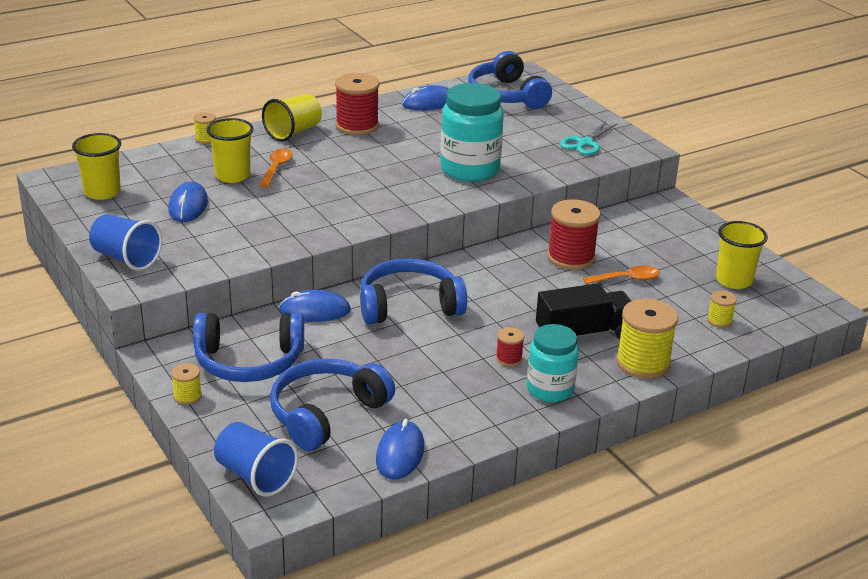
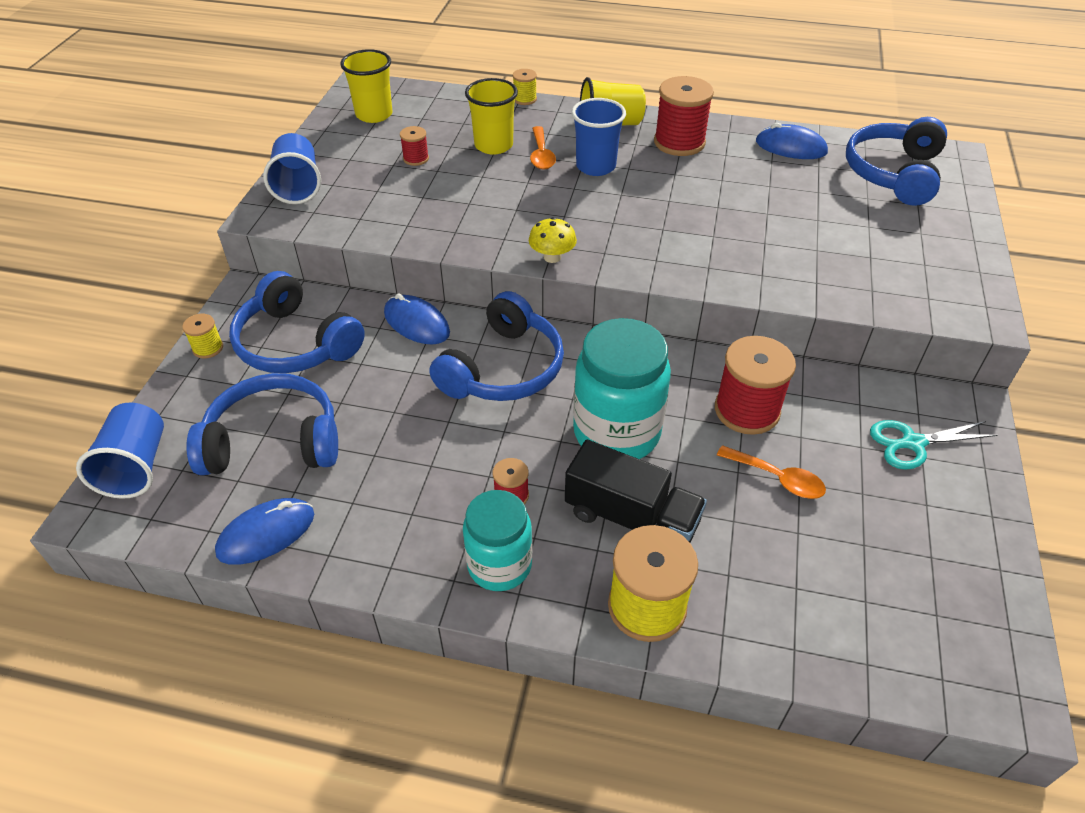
camera: 45 degrees right, 15 degrees up
(188, 206) = (416, 158): blue mouse -> red spool
(276, 168) = (541, 155): orange spoon -> orange spoon turned 120 degrees clockwise
(325, 160) = (595, 166): none -> blue cup
(379, 220) = (552, 257): none -> yellow mushroom
(409, 305) = (503, 368): blue headphones -> blue headphones turned 90 degrees clockwise
(470, 169) = (726, 244): turquoise jar -> turquoise jar (616, 433)
(585, 143) = (912, 274): turquoise scissors -> turquoise scissors (912, 443)
(719, 320) = (824, 614): yellow spool -> none
(734, 280) = (921, 568): yellow cup -> none

